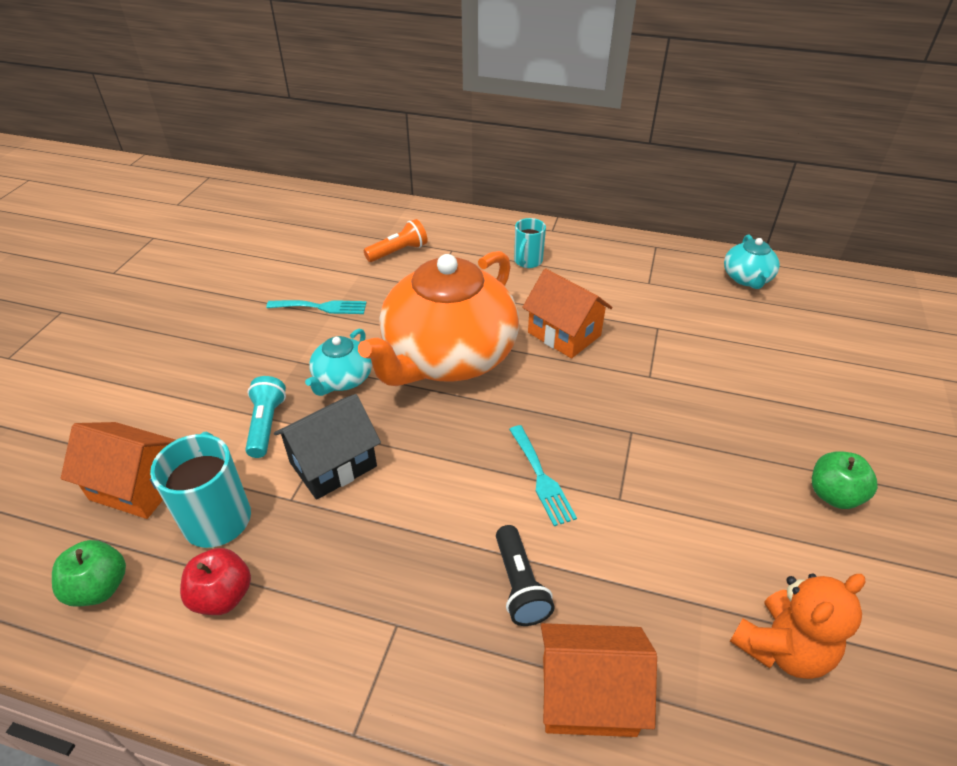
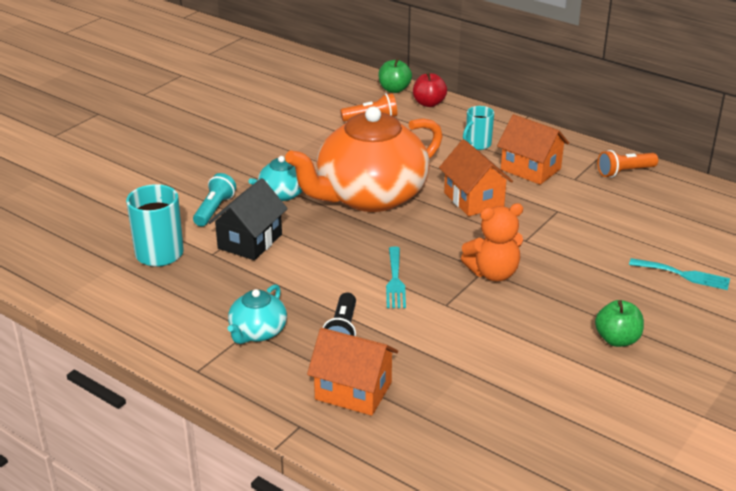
camera: 20 degrees right, 10 degrees down
(99, 587) = (75, 270): green apple -> green apple (394, 89)
(137, 486) = (115, 225): orange house -> orange house (530, 169)
(223, 596) = (147, 291): red apple -> red apple (429, 103)
(321, 307) = (289, 145): turquoise fork -> turquoise fork (684, 275)
(333, 464) = (250, 241): black house -> black house turned 45 degrees counterclockwise
(690, 263) = (624, 172): none -> orange flashlight
(747, 278) = (668, 192): turquoise teapot -> turquoise teapot (257, 332)
(782, 648) = (504, 403): orange teddy bear -> orange teddy bear (493, 273)

